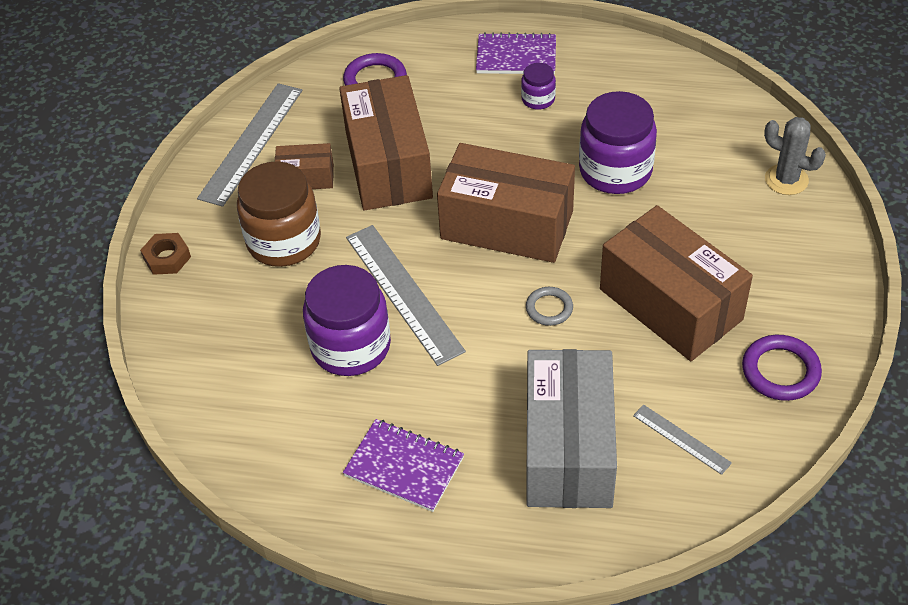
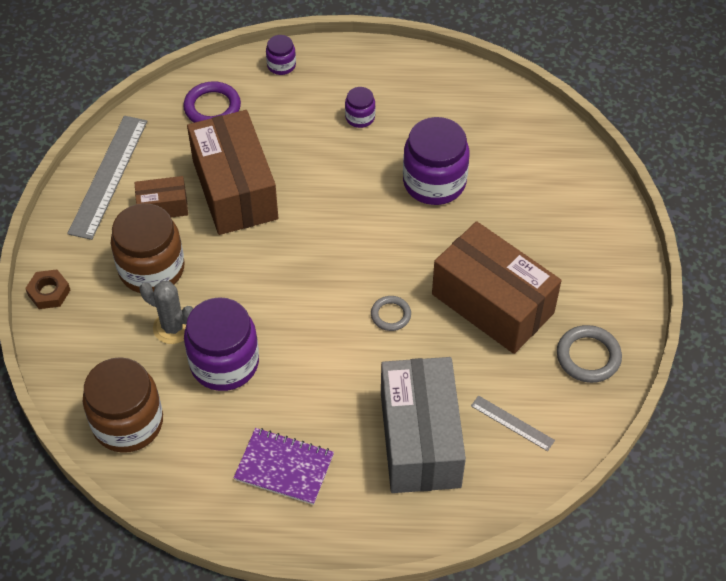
camera: 10 degrees left, 5 degrees up
(231, 402) = (128, 423): none -> brown jar
(403, 293) = (263, 310): grey ruler -> none
(457, 42) = (281, 65): none -> purple jar
(507, 225) = (346, 240): brown box -> none
(516, 56) = (336, 76): purple notebook -> none
(780, 371) = (588, 356): purple ring -> grey ring
(786, 180) = (580, 181): grey cactus -> grey cactus (173, 327)

